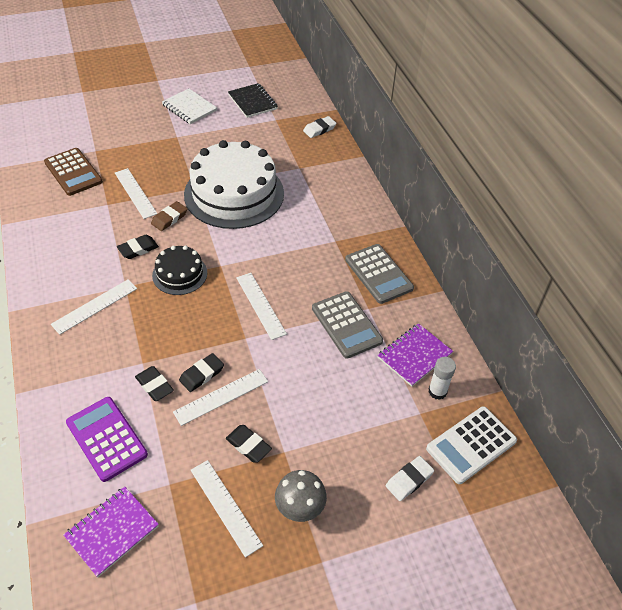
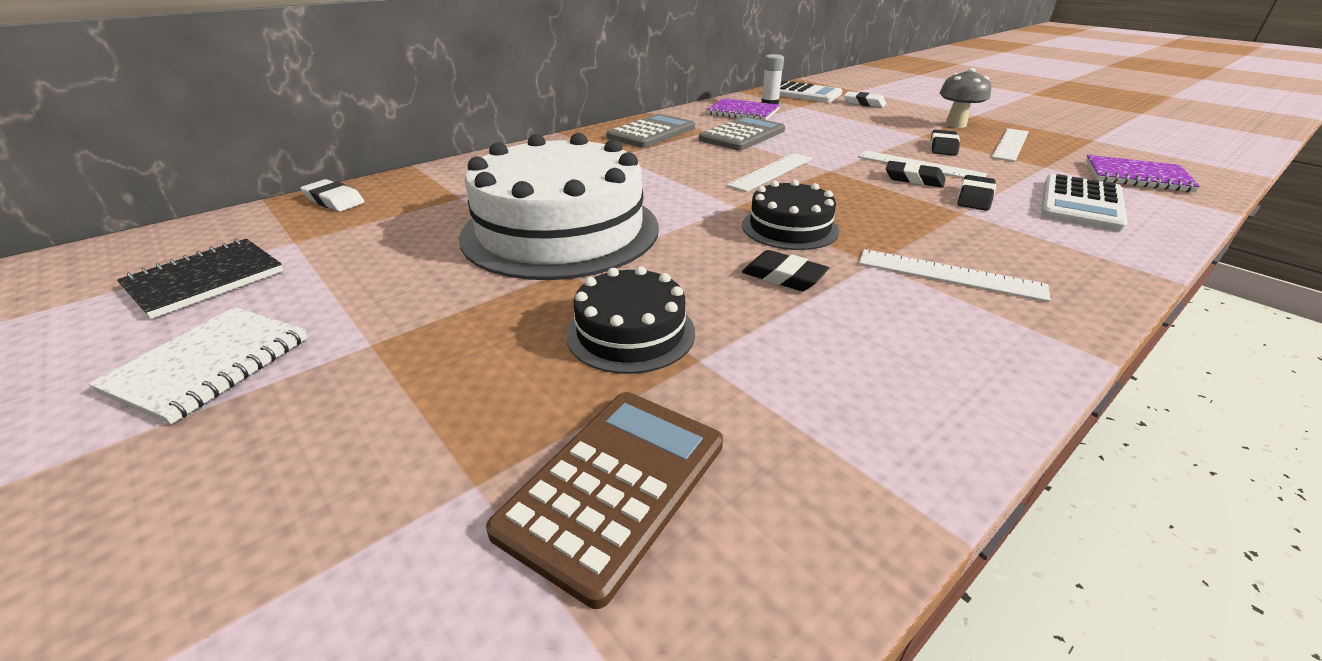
camera: 110 degrees left, 15 degrees down
(107, 438) = (1080, 204): purple calculator -> white calculator
(135, 193) = (630, 332): white ruler -> black cake
(169, 218) = (675, 270): brown eraser -> none

